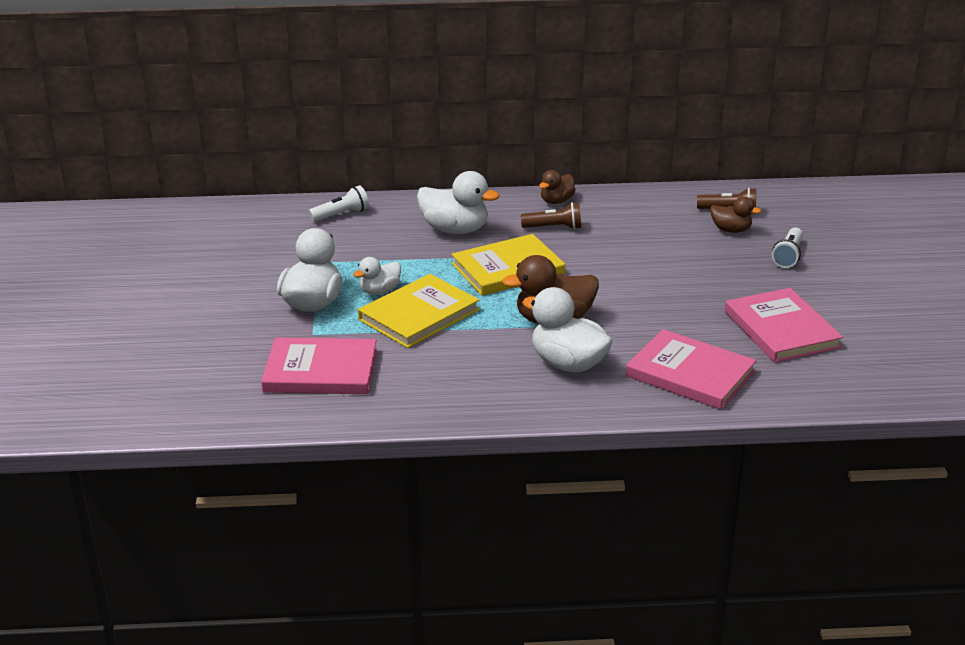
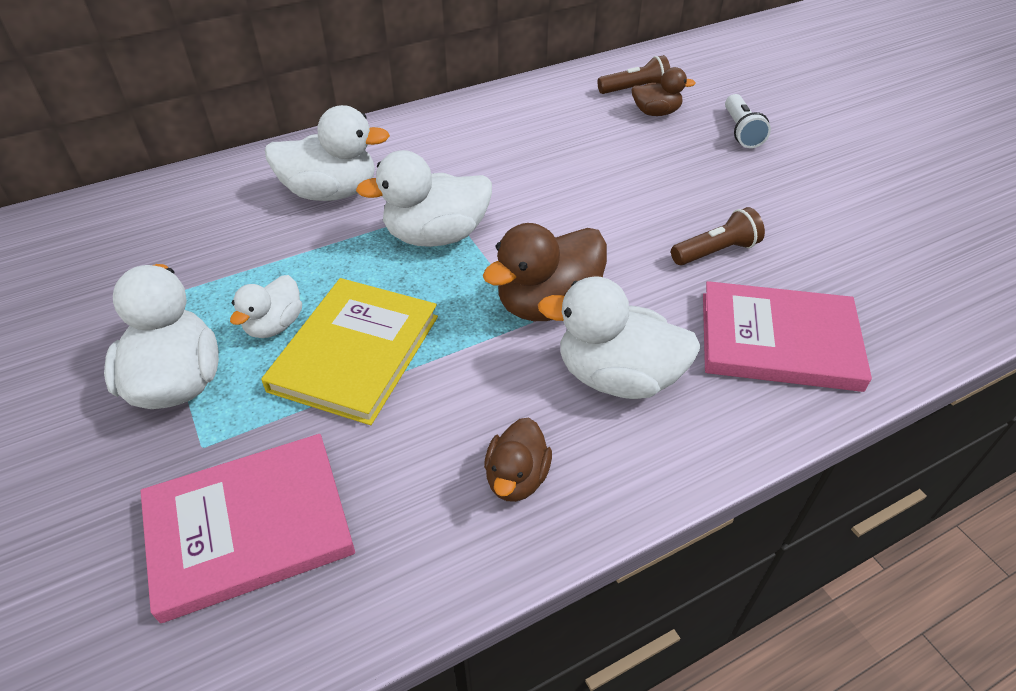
camera: 25 degrees left, 15 degrees up
(341, 215) = (158, 207): white flashlight -> none
(508, 269) = (436, 236): yellow book -> white duck
(554, 227) = (456, 158): brown flashlight -> brown flashlight (716, 251)
(556, 201) = (435, 120): brown duck -> brown duck (516, 478)
(781, 329) = (820, 235): pink book -> none

